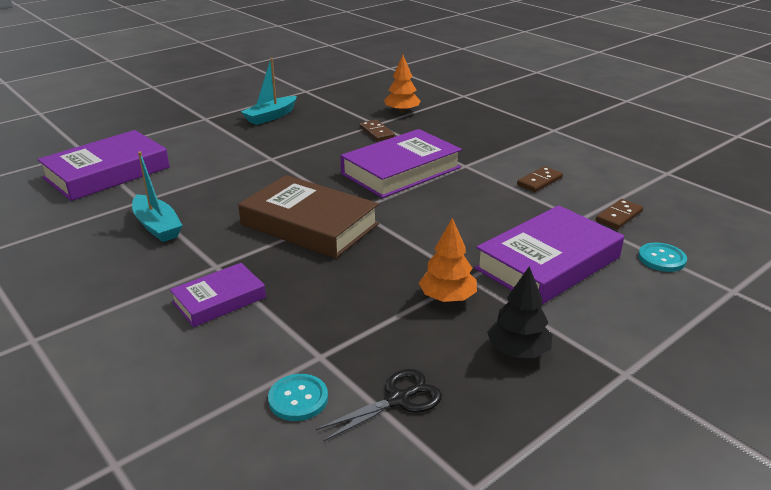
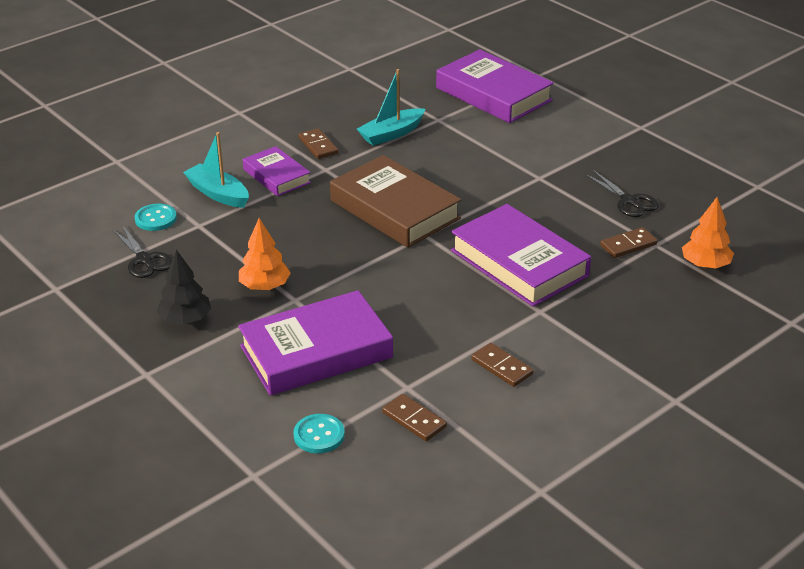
camera: 90 degrees right, 5 degrees up
(160, 272) = (318, 146): none -> brown domino
(271, 116) = (658, 168): turquoise boat -> turquoise boat (218, 194)
(309, 224) = (394, 209): brown book -> brown book turned 75 degrees counterclockwise
(316, 129) = (629, 201): none -> black scissors
(548, 263) = (316, 352): purple book -> purple book turned 75 degrees counterclockwise

